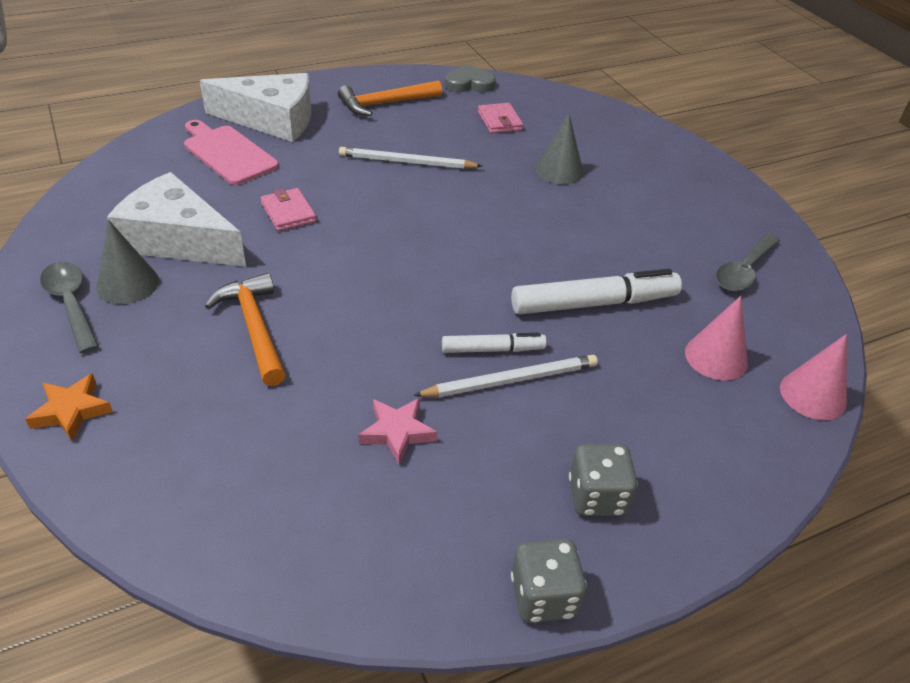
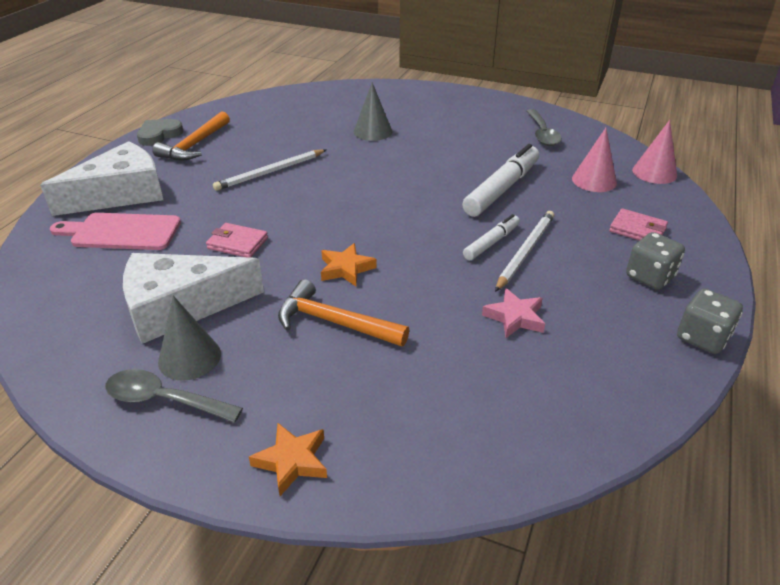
camera: 40 degrees left, 5 degrees down
(332, 288) = (346, 269): none -> orange star
(469, 84) = (235, 108): grey heart -> grey heart (159, 135)
(499, 121) = (292, 121): pink wallet -> pink wallet (637, 230)

